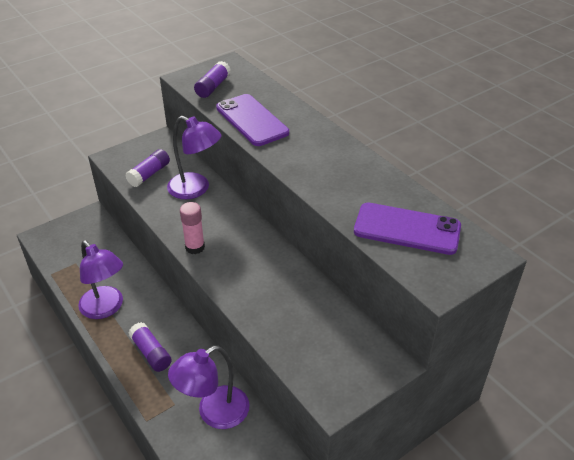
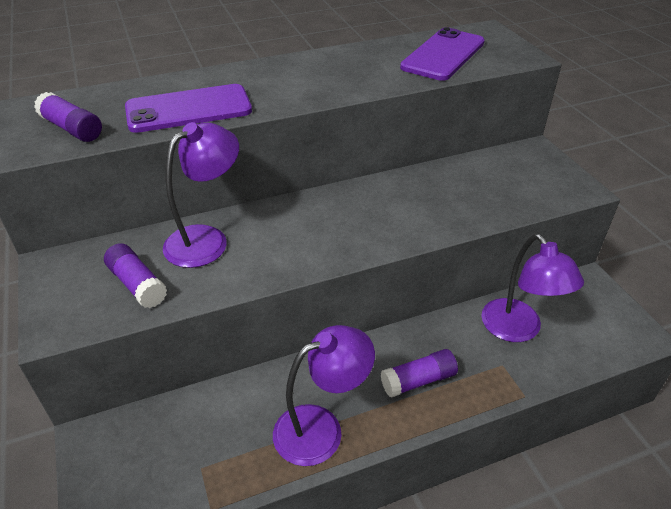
camera: 75 degrees left, 0 degrees up
(195, 247) = (329, 254): pink glue stick -> none

